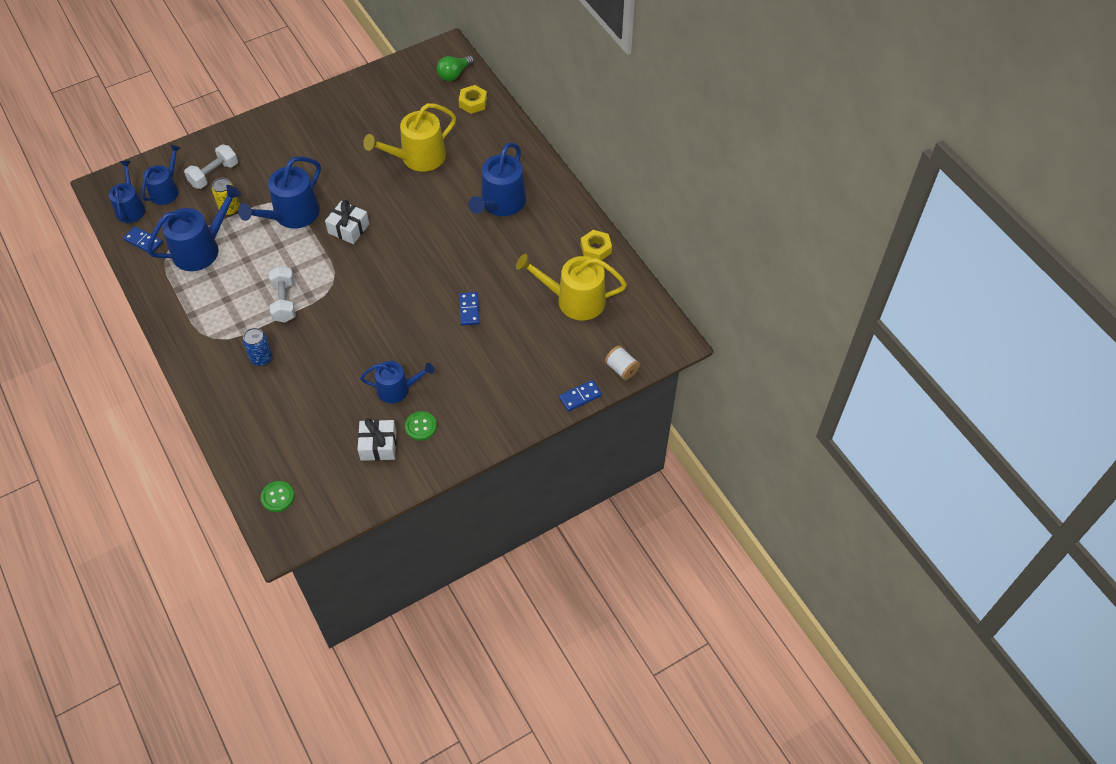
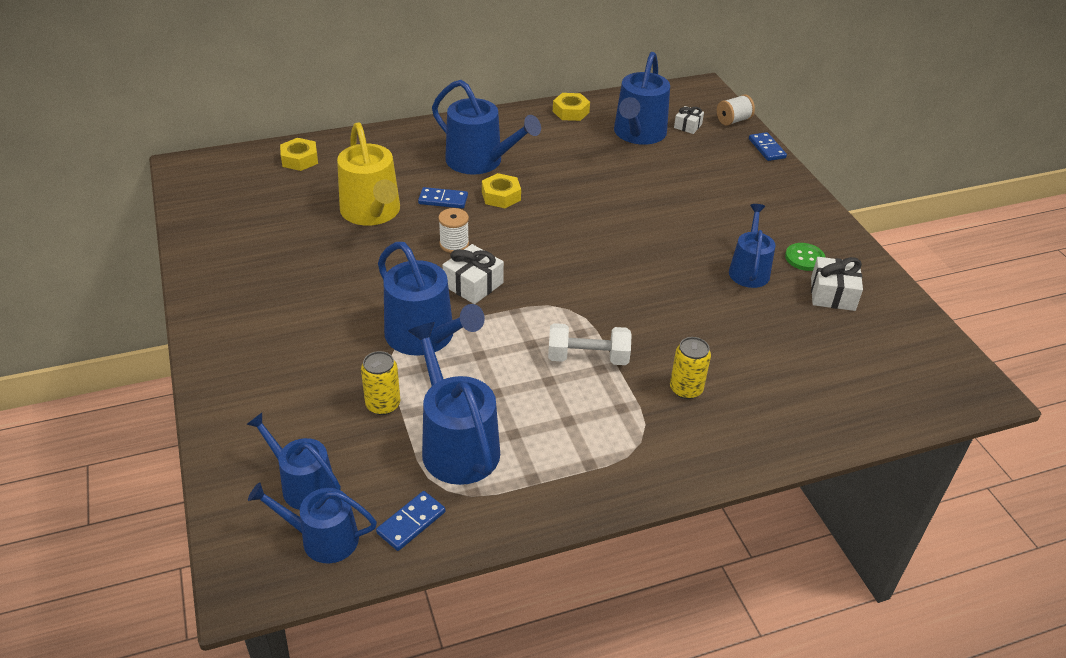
camera: 80 degrees left, 15 degrees down
(214, 174) = (297, 419): white dumbbell -> none
(261, 358) = (686, 389): blue can -> yellow can
(278, 497) = (917, 390): green button -> none
(391, 209) = (454, 244): none -> white spool
(454, 74) = (238, 167): green light bulb -> none
(457, 224) = (501, 196): none -> yellow nut
(469, 310) = (637, 203): blue domino -> blue domino (443, 200)
(574, 300) = (638, 134): yellow watering can -> blue watering can
(600, 335) = (688, 126): none -> white gift

